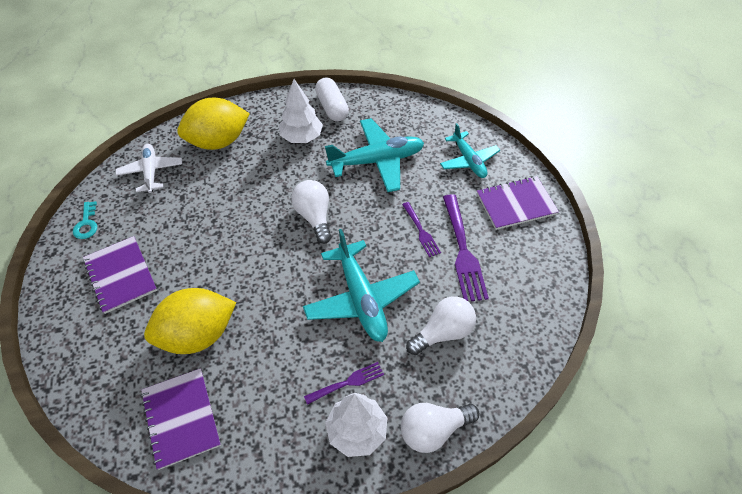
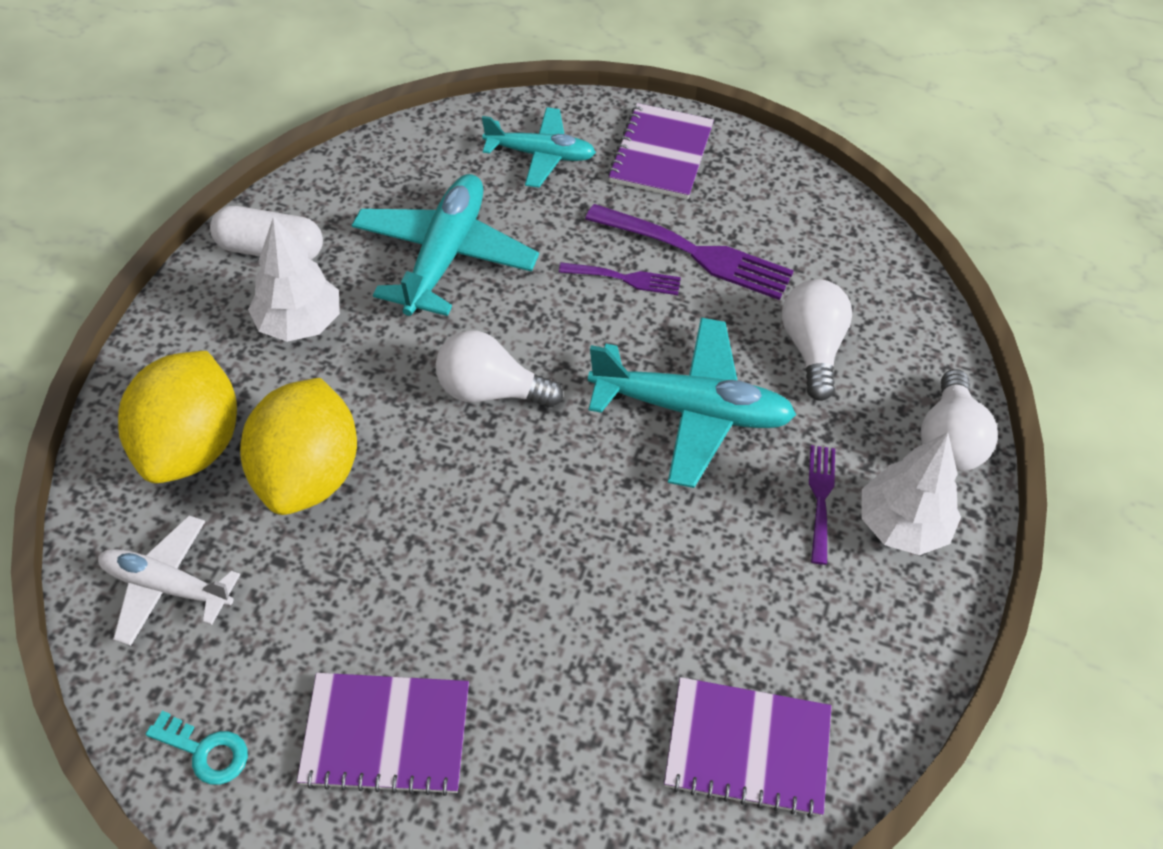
camera: 60 degrees left, 0 degrees up
(197, 335) = (605, 660): yellow lemon -> yellow lemon (308, 474)

